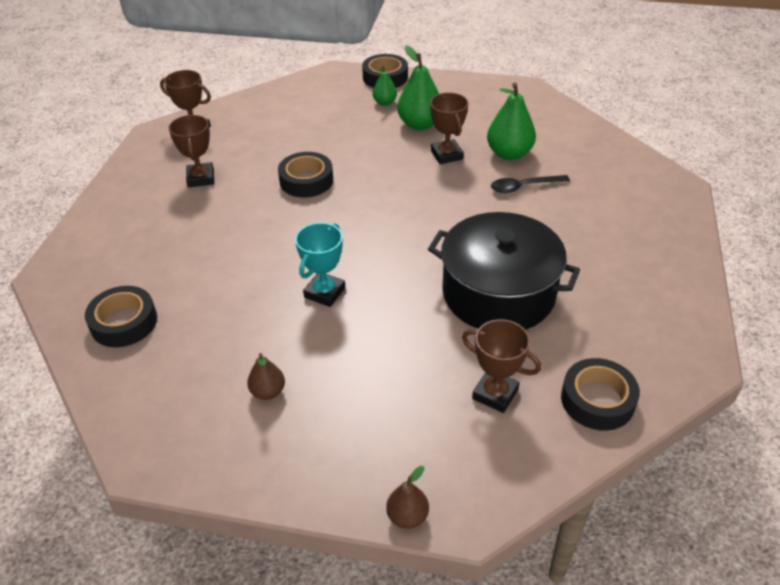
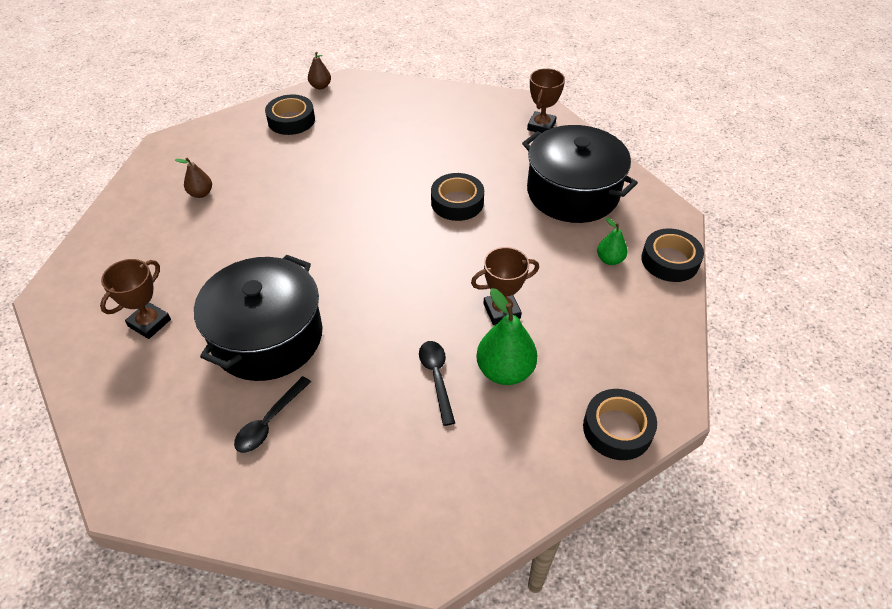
camera: 90 degrees right, 5 degrees up
(201, 178) = (464, 138): brown trophy -> none
(299, 116) = (572, 193): none -> black pot
(324, 292) = (297, 219): turquoise trophy -> none
(407, 516) = (64, 265): brown pear -> brown pear (320, 86)
(420, 124) = (565, 289): green pear -> none
(594, 278) = (269, 422): none -> black spoon
(597, 400) = (115, 395): black tape -> black tape (617, 429)

